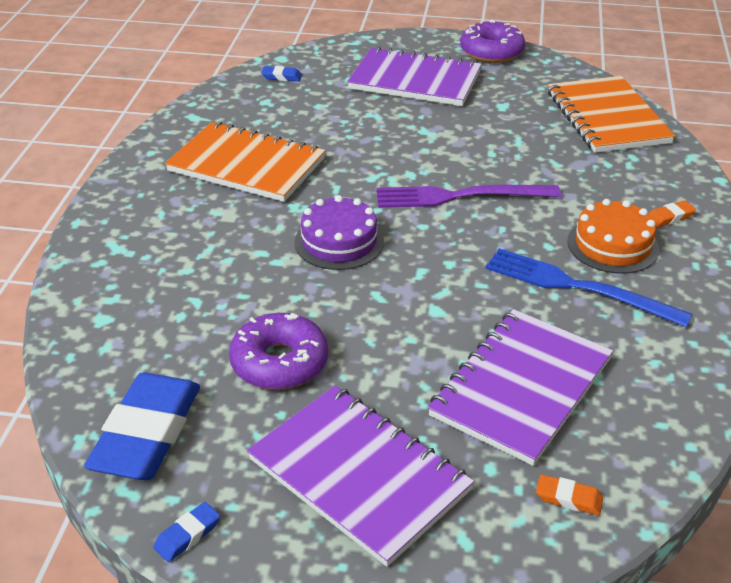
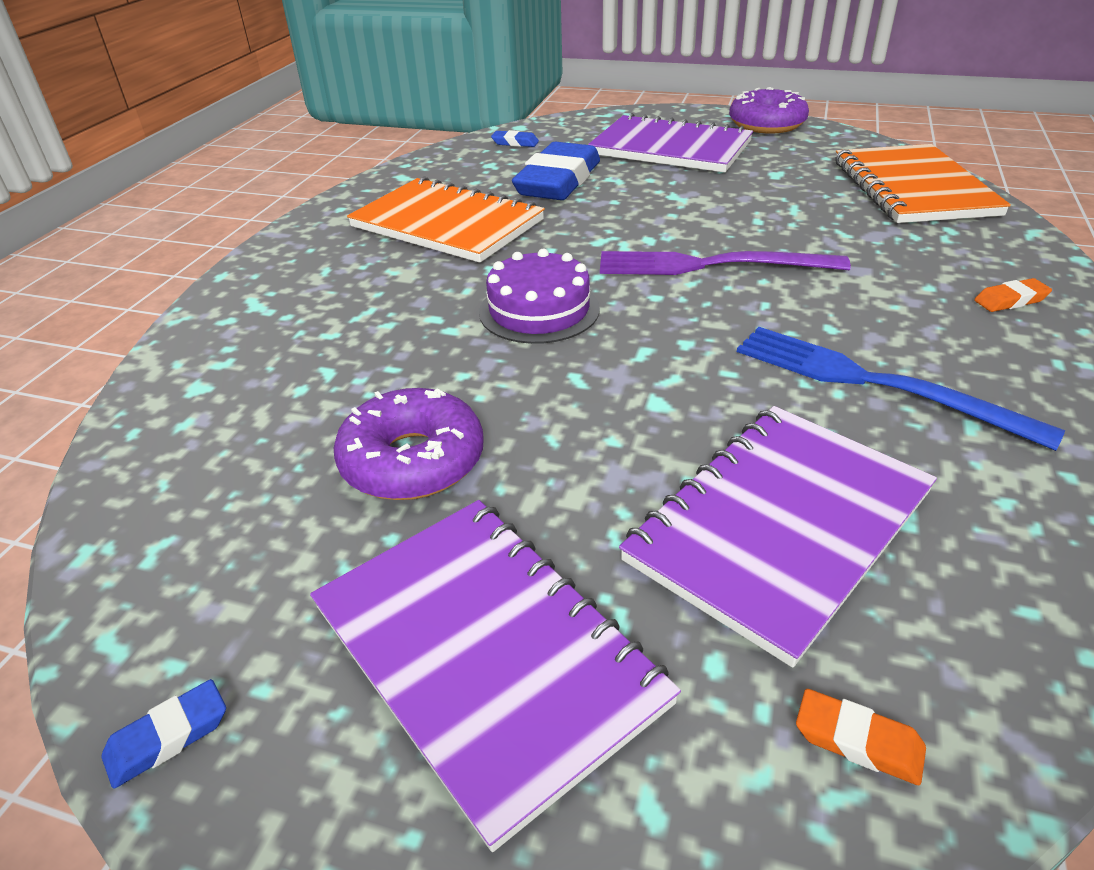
camera: 10 degrees right, 0 degrees up
(147, 434) = (183, 552): blue eraser -> blue eraser (558, 181)
(612, 245) = (926, 331): orange cake -> none

